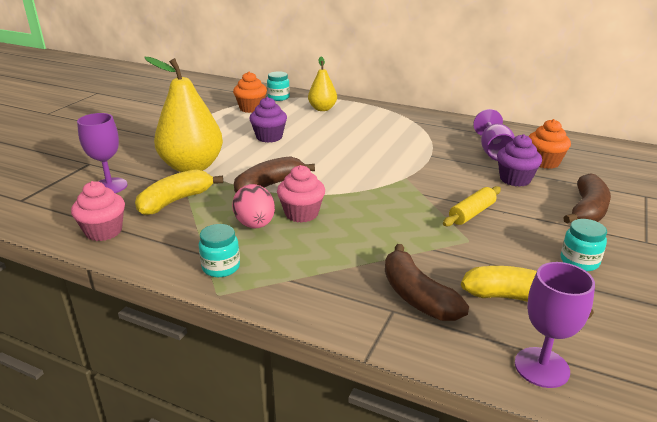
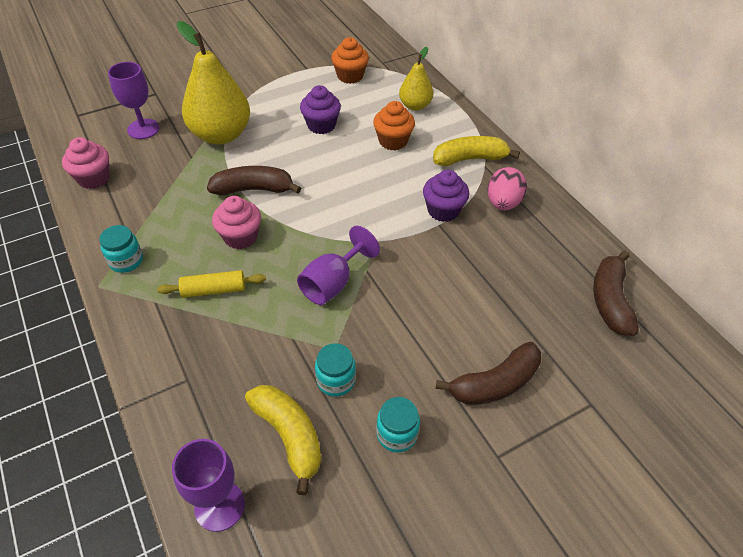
camera: 35 degrees right, 20 degrees up
(176, 201) = (169, 171): yellow banana -> yellow banana (470, 159)
(255, 225) = (194, 230): pink egg -> pink egg (503, 203)
(278, 97) = (392, 70): turquoise jar -> turquoise jar (336, 380)
(417, 296) = (219, 378): brown banana -> brown banana (610, 300)
(472, 213) = (378, 320): yellow rolling pin -> yellow rolling pin (214, 290)
(493, 151) = (510, 252): purple goblet -> purple goblet (332, 283)
(515, 179) = (479, 302): purple cupcake -> purple cupcake (443, 210)
(544, 162) = (545, 296): orange cupcake -> orange cupcake (393, 141)

